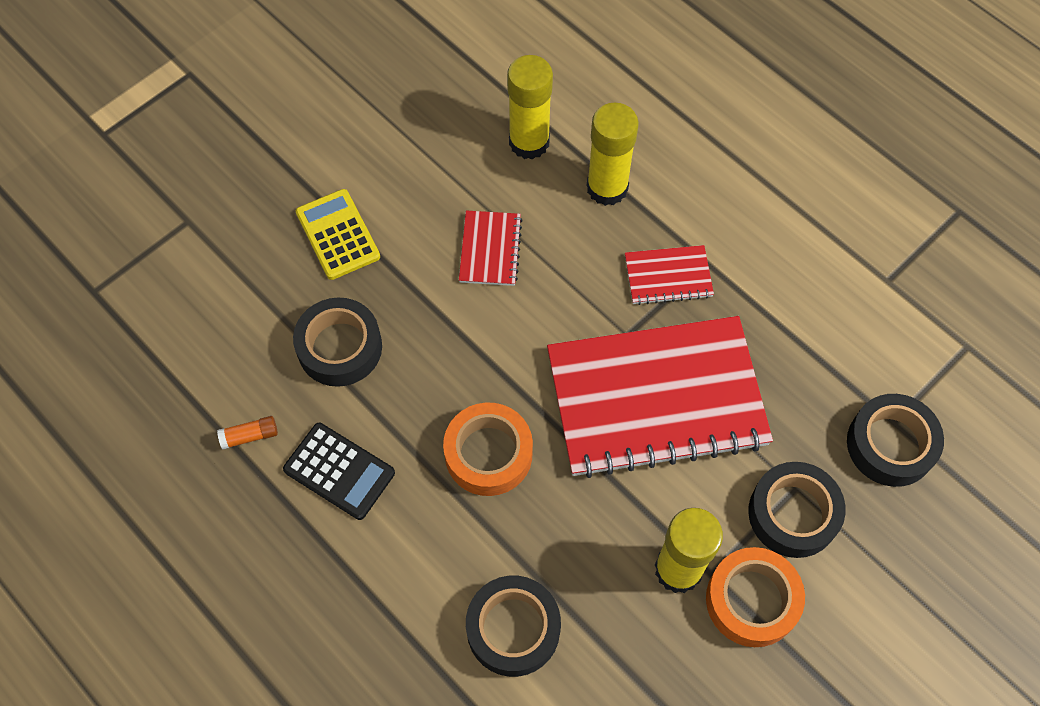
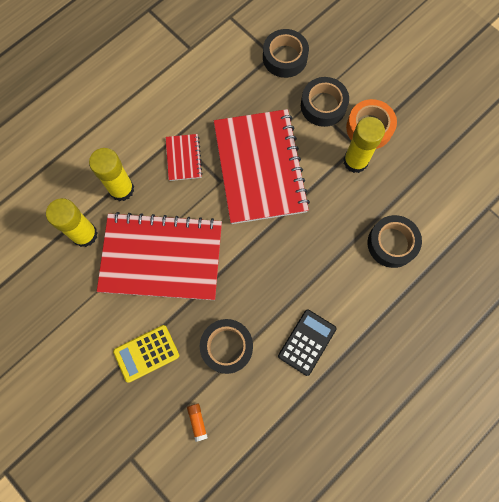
camera: 90 degrees left, 10 degrees up
(250, 436) = (286, 399): orange glue stick -> orange glue stick (197, 421)
(488, 454) = (294, 257): orange tape -> none
(490, 249) = (161, 258): red notebook -> red notebook, size x2.34

